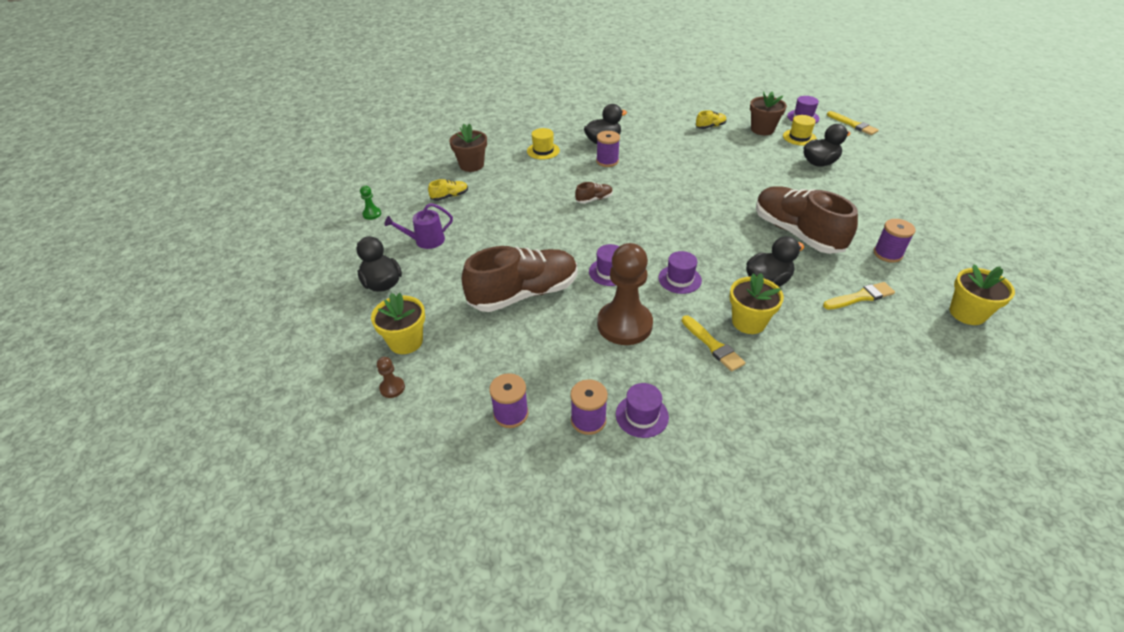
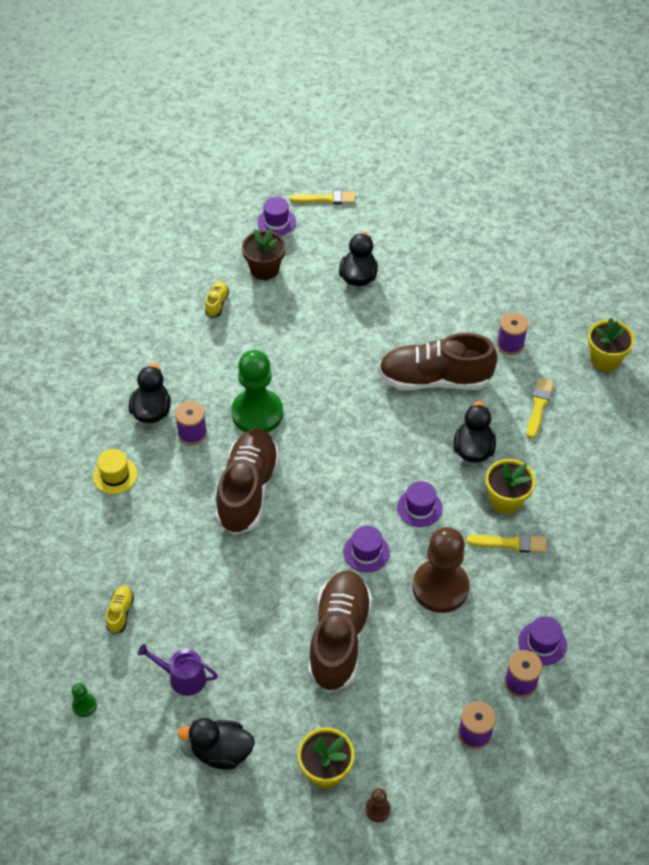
camera: 55 degrees left, 10 degrees up
(425, 240) = (183, 677): purple watering can -> purple watering can turned 90 degrees clockwise
(471, 165) = (77, 558): brown flower pot -> none
(594, 199) = (248, 490): brown shoe -> brown shoe, size x2.44
(655, 176) = (257, 413): none -> green pawn
(799, 137) = (305, 254): yellow hat -> none

